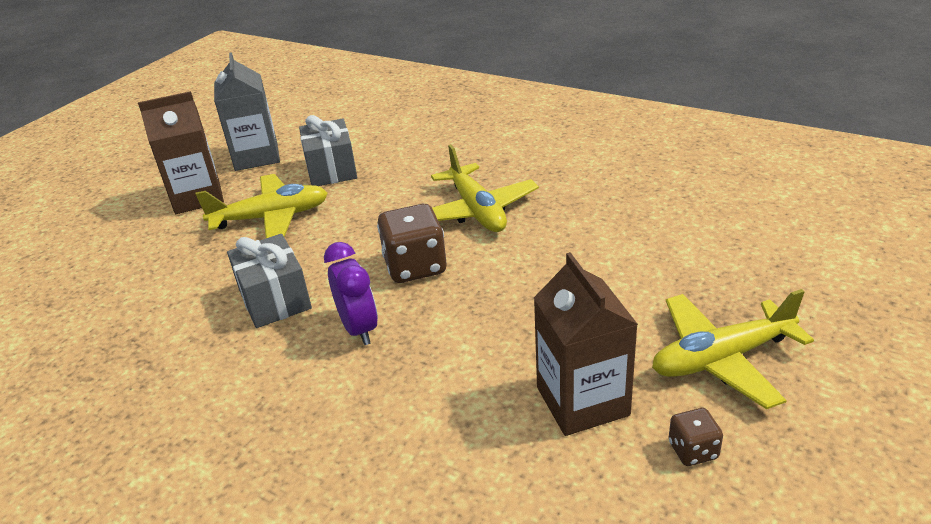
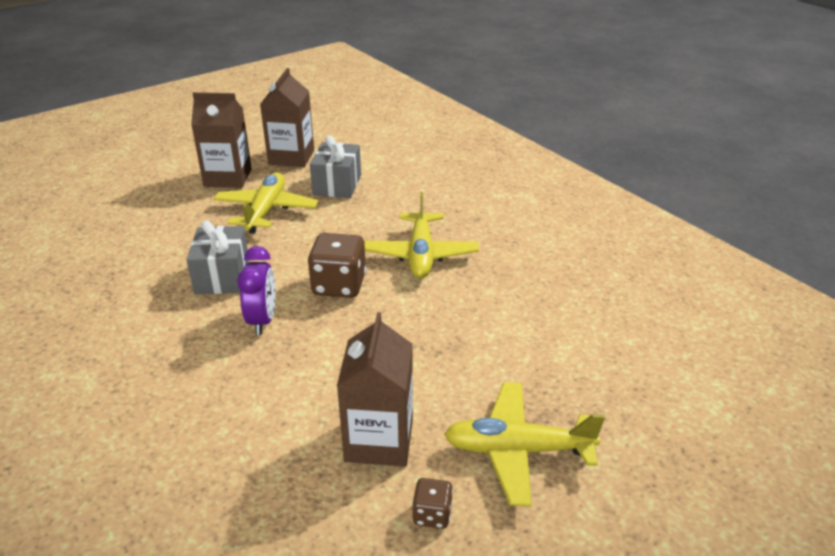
camera: 20 degrees right, 0 degrees up
(256, 156) = (291, 157): grey carton -> brown carton
(271, 218) = (266, 211): yellow plane -> yellow plane turned 90 degrees counterclockwise

